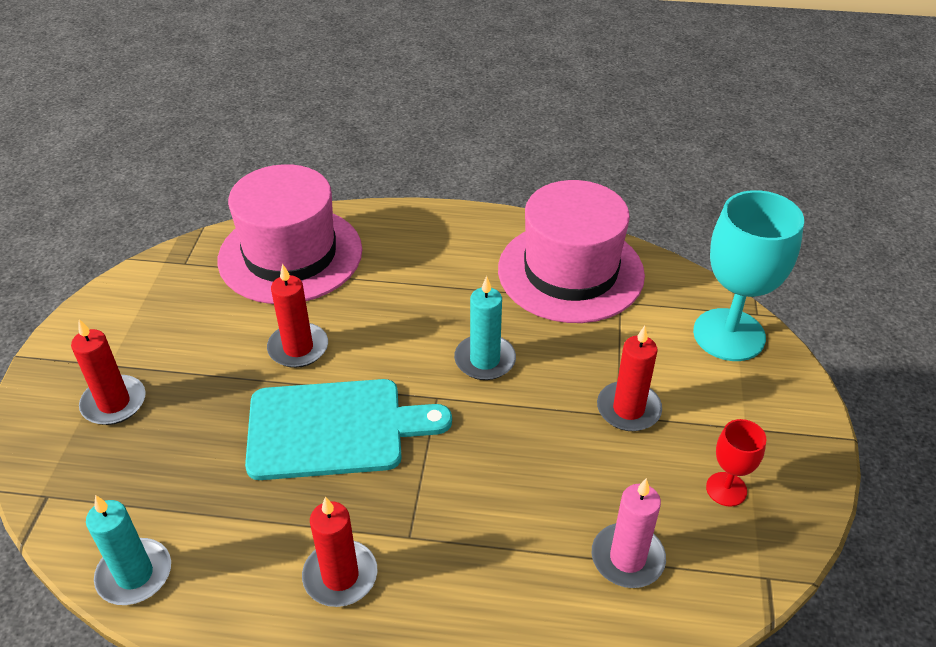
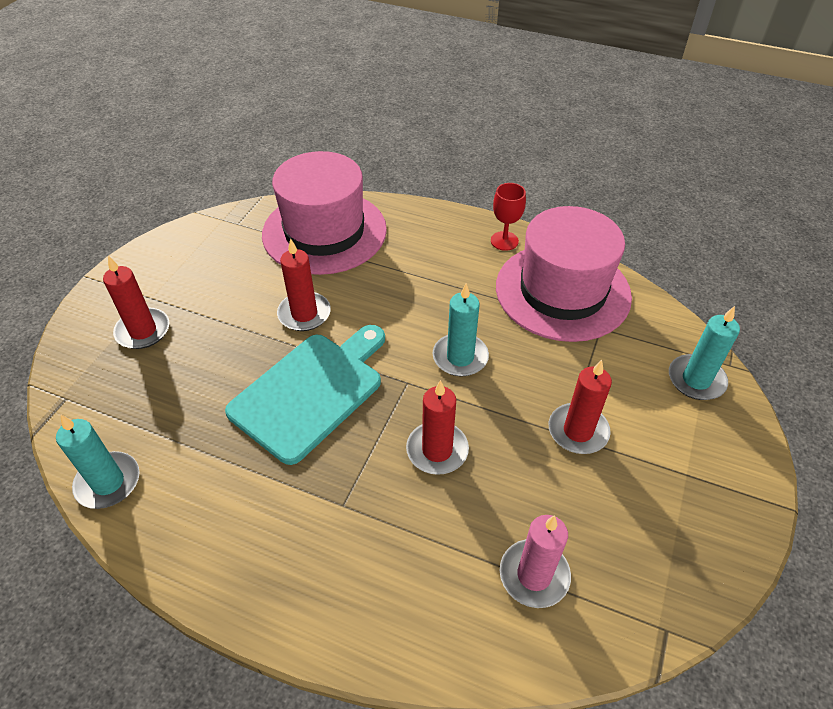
camera: 15 degrees right, 5 degrees up
(334, 429) = (311, 391): turquoise cutting board -> turquoise cutting board turned 60 degrees counterclockwise
(340, 576) = (272, 526): red candle -> red candle (437, 450)
(726, 489) = (650, 530): red goblet -> red goblet (504, 241)
(729, 335) = (696, 380): turquoise goblet -> turquoise candle

